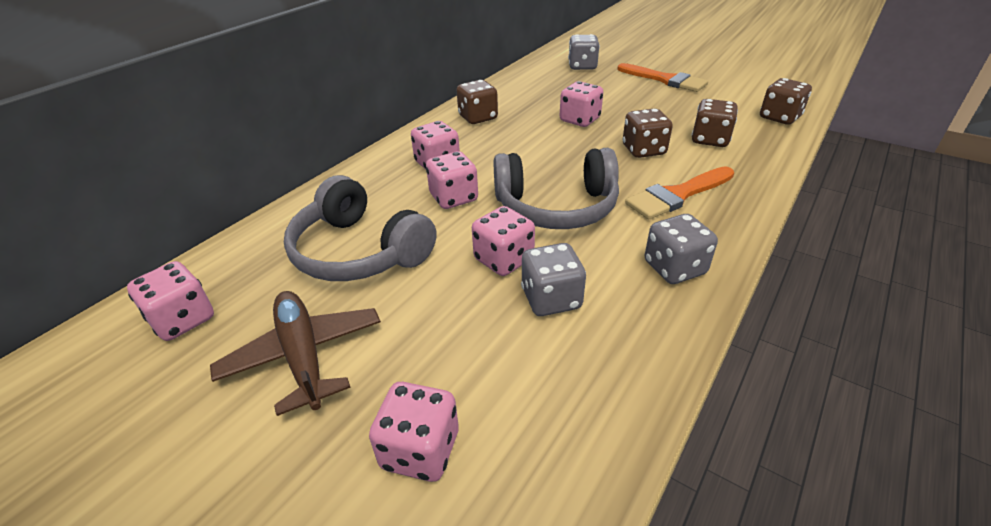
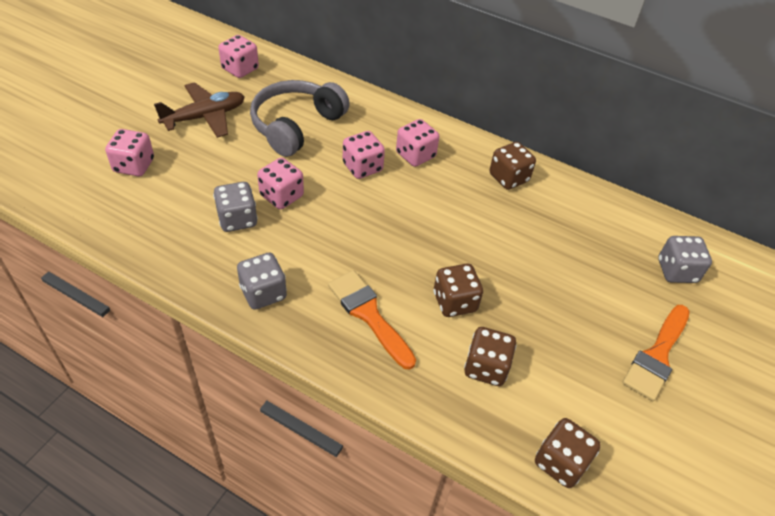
camera: 80 degrees right, 10 degrees up
(556, 207) = (350, 228): grey headphones -> none
(579, 120) = (517, 256): pink dice -> none

